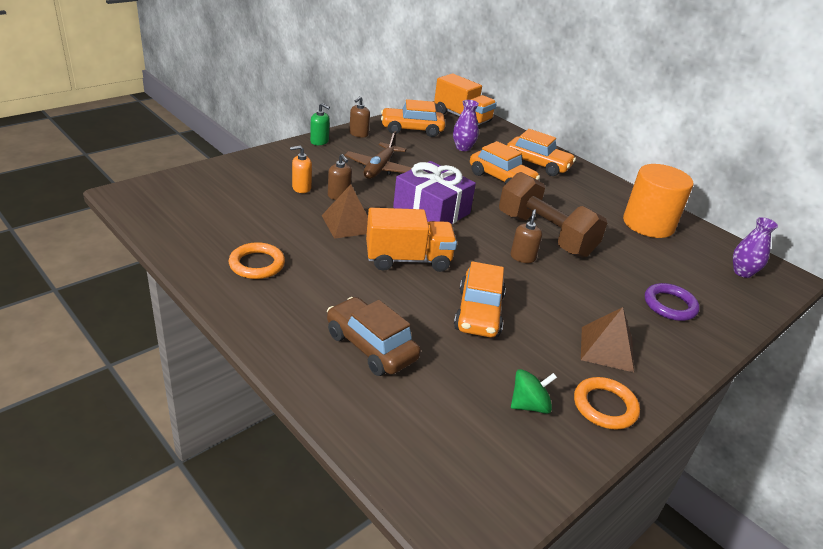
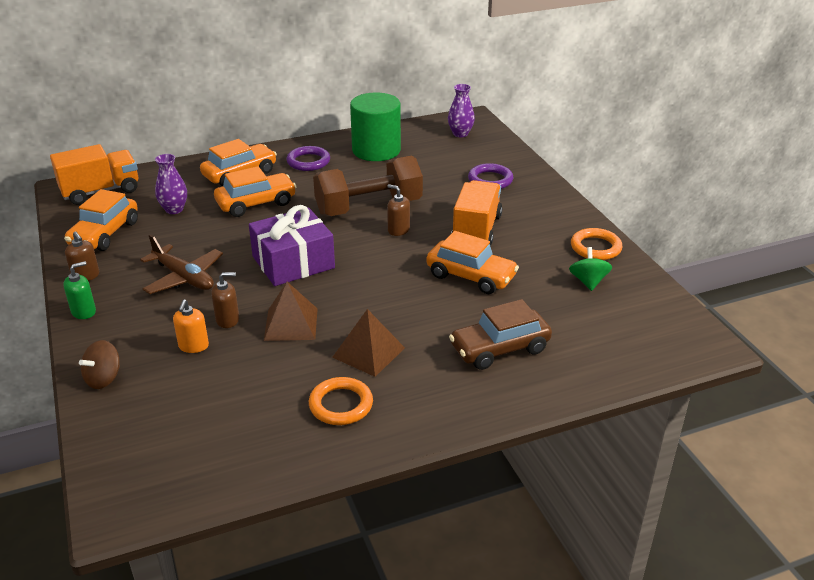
camera: 65 degrees left, 0 degrees up
(253, 163) = (104, 378): none -> brown spinning top
(408, 259) = (375, 297): orange truck -> orange truck (476, 230)
(589, 192) = (308, 162): none -> purple ring
(606, 348) = (533, 226): brown pyramid -> brown pyramid (368, 352)
(648, 224) = (376, 150): orange cylinder -> green cylinder

